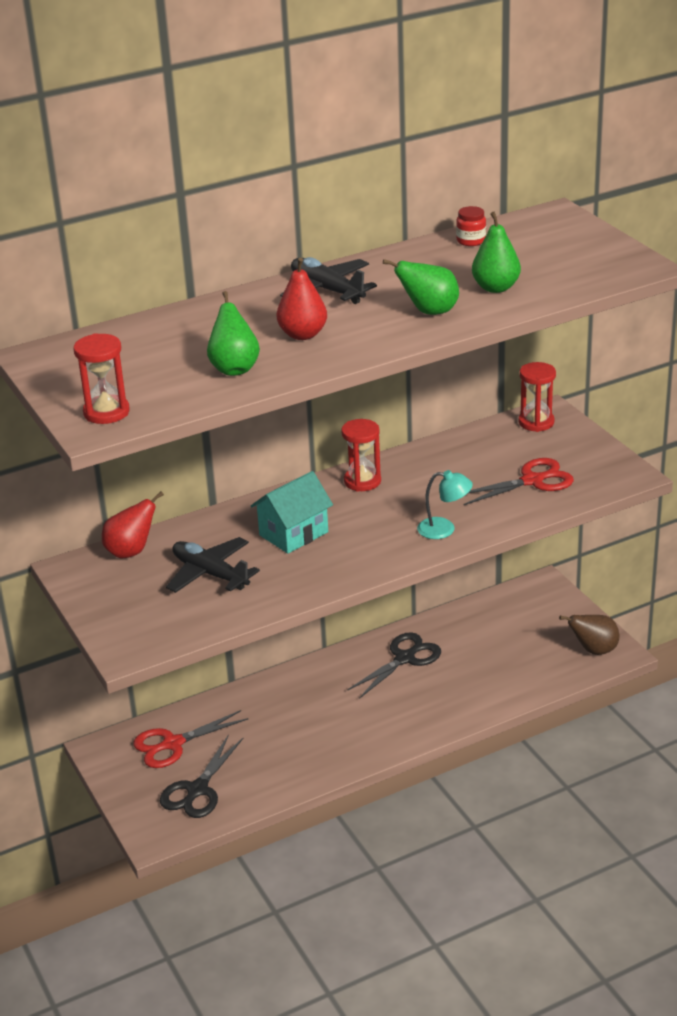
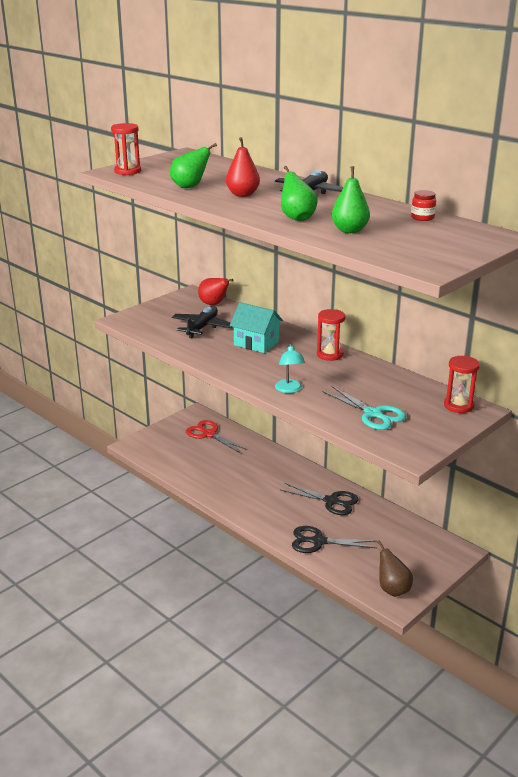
camera: 70 degrees right, 5 degrees down
(197, 790) = (173, 450): black scissors -> black scissors (318, 541)
(532, 481) = (373, 414): red scissors -> turquoise scissors

